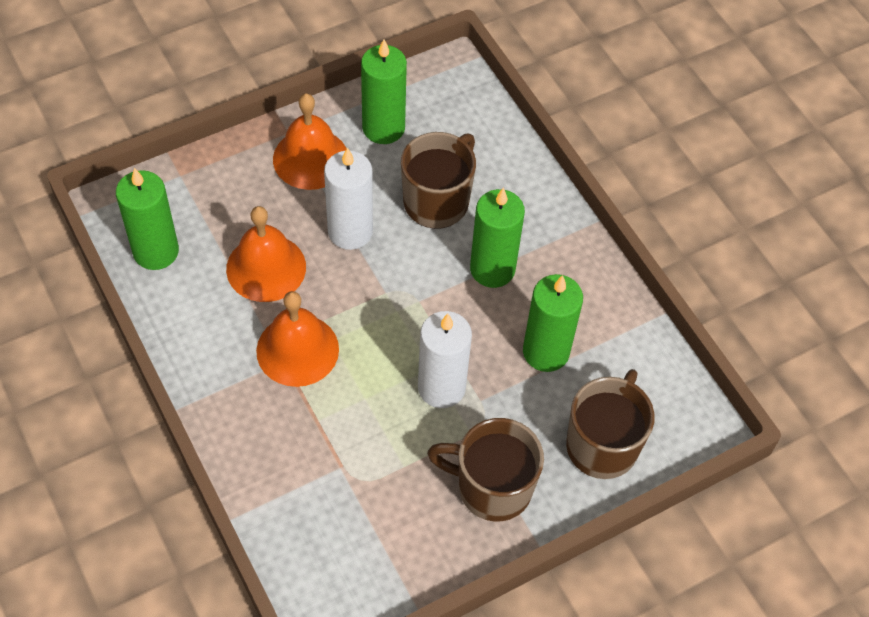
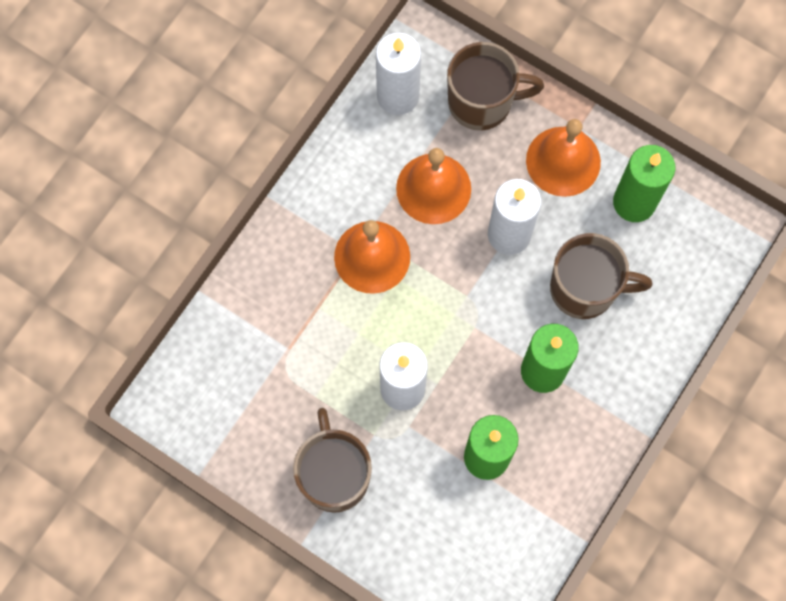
camera: 65 degrees right, 15 degrees up
(156, 251) = (398, 96): green candle -> white candle
(603, 444) = (424, 548): brown mug -> brown mug (482, 102)

